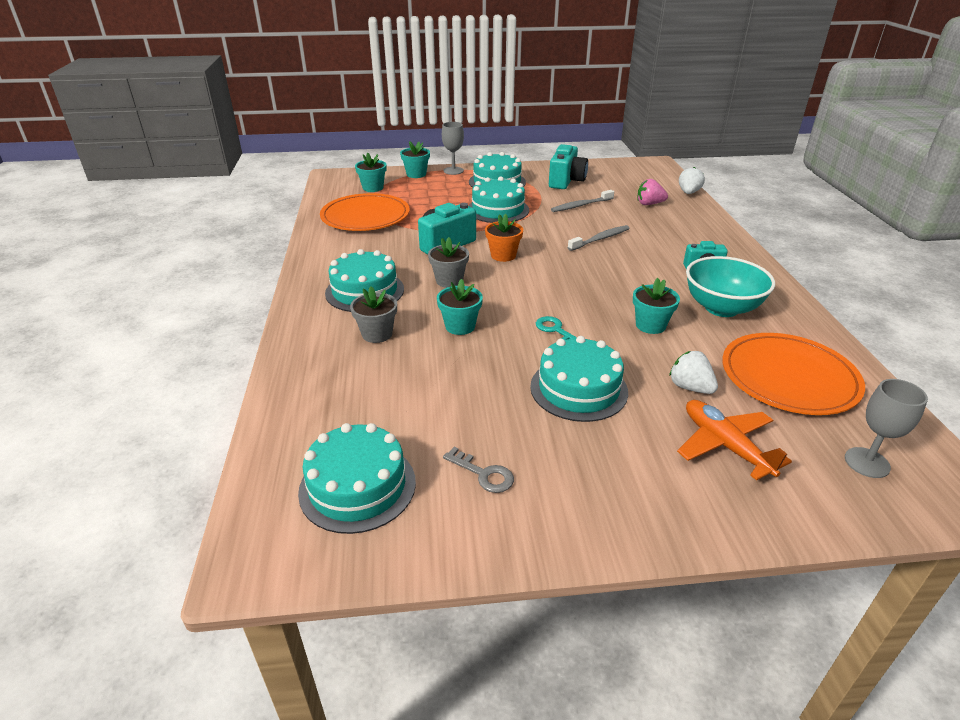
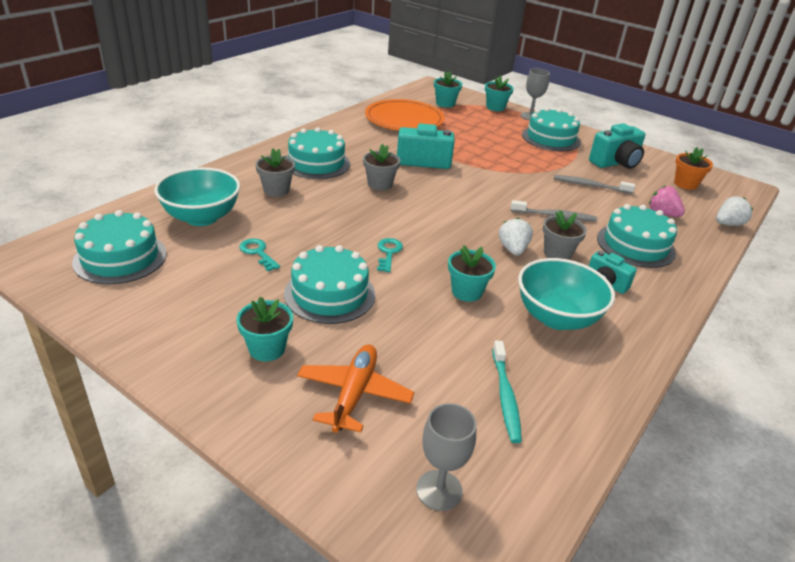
camera: 40 degrees right, 0 degrees up
(359, 399) = (201, 217): none -> turquoise bowl
(460, 326) = (332, 214): turquoise flower pot -> turquoise flower pot (267, 349)
(467, 395) = (258, 253): none -> turquoise key
(483, 474) = (184, 296): grey key -> none
(498, 209) = (510, 157): turquoise cake -> turquoise cake (635, 245)
(503, 255) = (450, 188): orange flower pot -> orange flower pot (685, 184)
(647, 264) = (557, 253): none -> grey flower pot
(690, 387) = (408, 346): white strawberry -> white strawberry (513, 249)
(788, 377) = (505, 396): orange plate -> turquoise toothbrush

